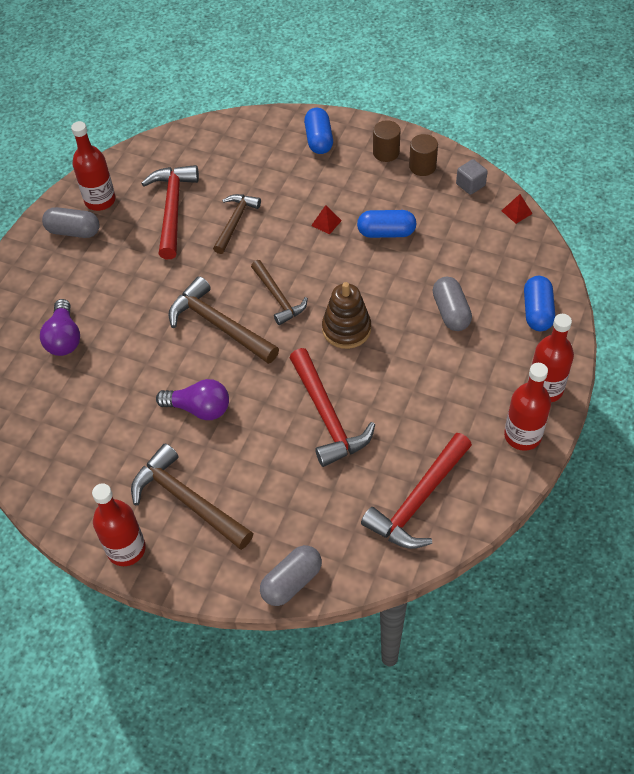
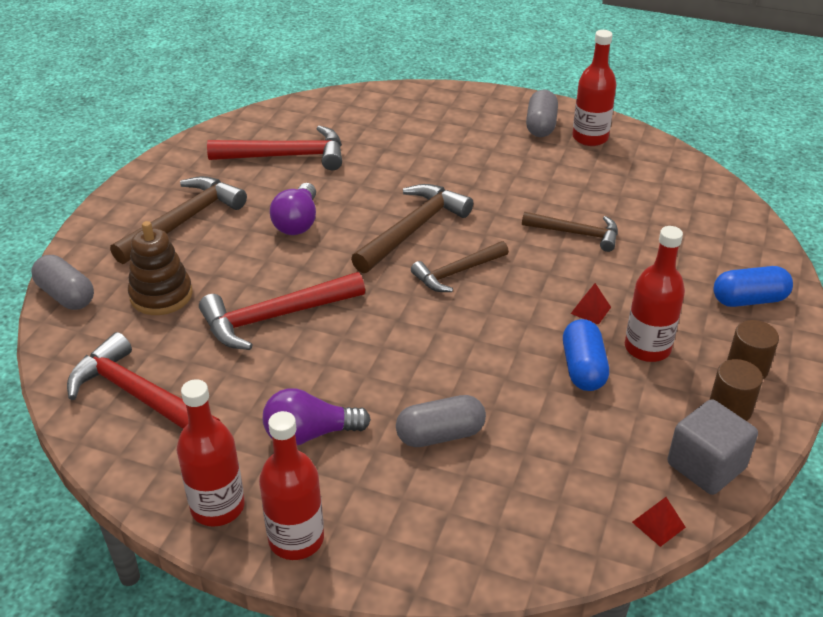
camera: 85 degrees right, 15 degrees down
(64, 338) = (394, 133): purple light bulb -> purple light bulb (310, 434)
(126, 549) = (138, 189): red bottle -> red bottle (647, 348)
(173, 209) = (588, 186): red hammer -> red hammer (286, 156)
(346, 329) = (408, 331): brown stacking toy -> brown stacking toy (161, 295)
(470, 185) = (706, 466): grey cube -> grey cube, size x1.62
(537, 312) = (445, 539): blue capsule -> none

